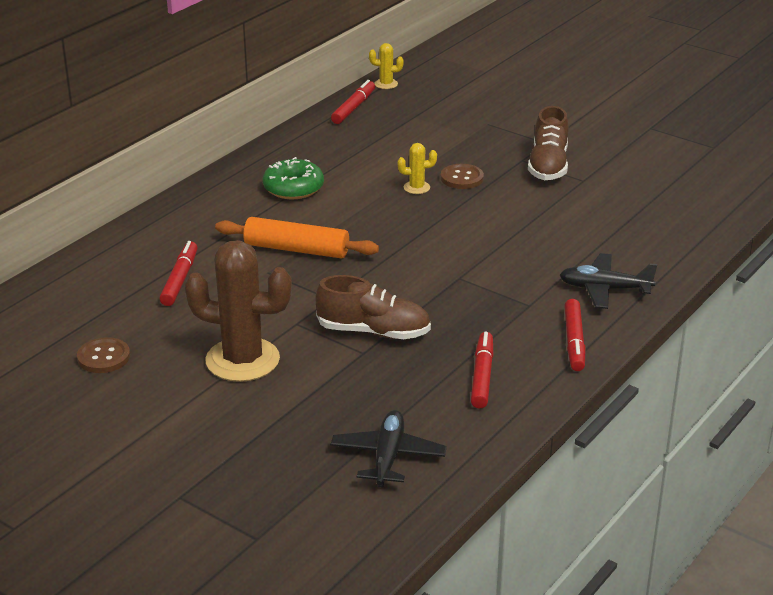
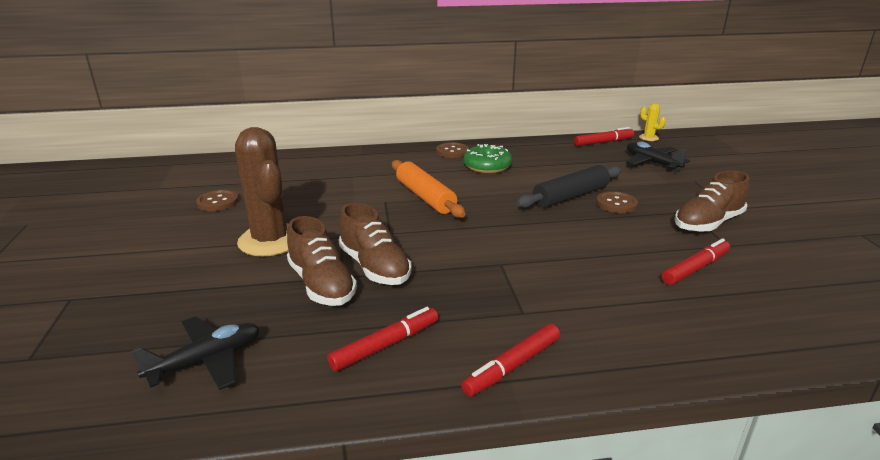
camera: 45 degrees right, 5 degrees down
(180, 279) = (333, 184): red marker -> red marker (695, 268)
(228, 185) = (452, 151): none -> brown button
(360, 366) = (321, 284): none -> brown shoe
(416, 187) = (570, 196): yellow cactus -> black rolling pin
(604, 289) = (616, 338): black plane -> black plane (652, 163)

